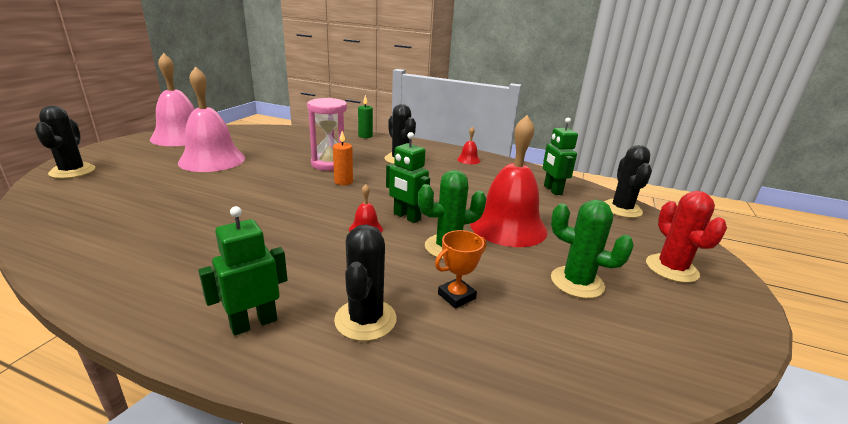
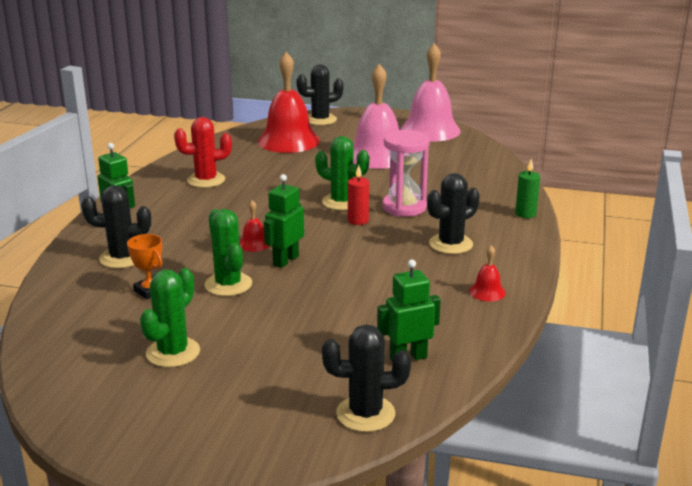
camera: 85 degrees right, 0 degrees up
(300, 183) = (342, 202): none -> green cactus
(343, 181) = (358, 221): orange candle -> red candle
(508, 226) = (282, 318): red bell -> red bell (288, 141)
(671, 268) = (205, 423): red cactus -> red cactus (206, 180)

